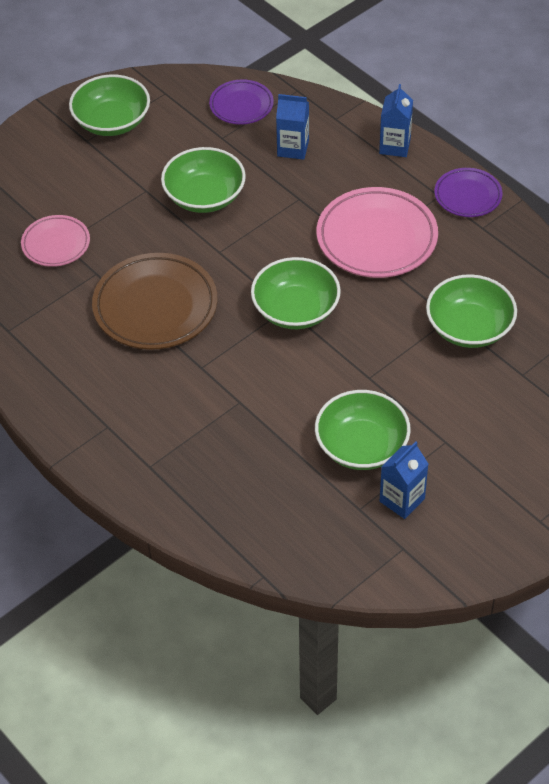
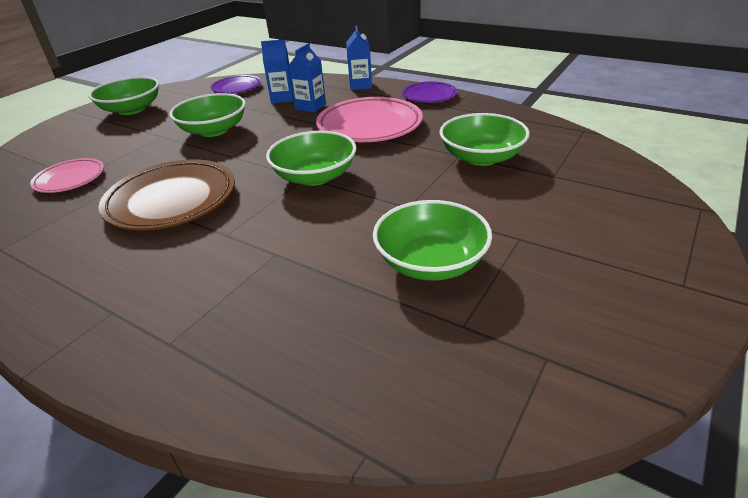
camera: 15 degrees left, 15 degrees down
(402, 500) = (509, 303): blue carton -> blue carton (310, 107)

